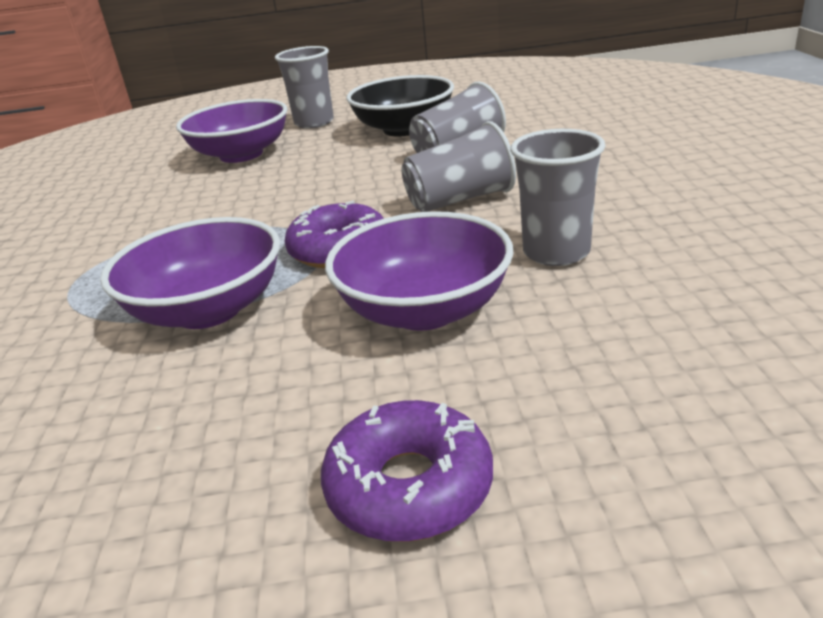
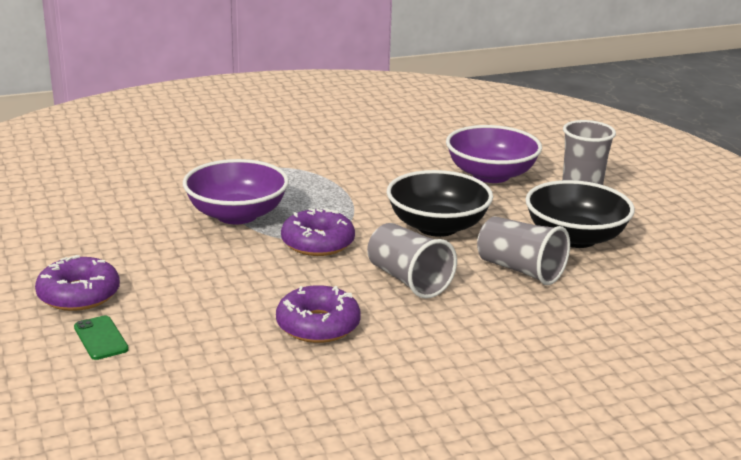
camera: 70 degrees right, 5 degrees down
(342, 182) = (437, 227): none -> black bowl
(424, 310) = (236, 282): purple bowl -> none
(556, 252) = (318, 325): grey cup -> purple donut
(582, 448) = (100, 338): none -> green phone

